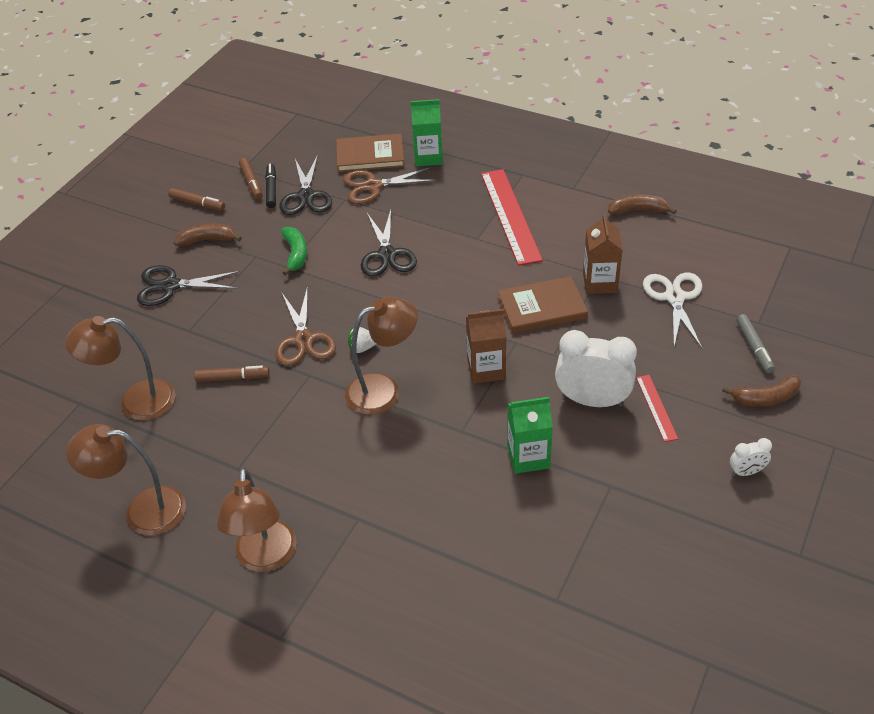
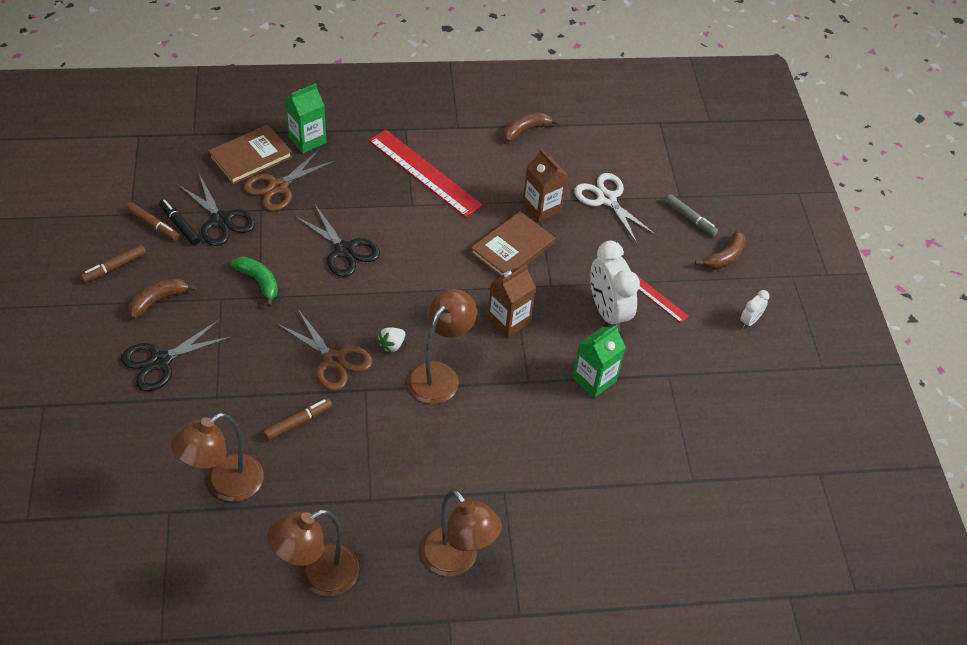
camera: 40 degrees left, 5 degrees up
(197, 203) = (114, 267): brown marker -> brown marker turned 150 degrees clockwise
(592, 400) = (607, 312): white clock -> white clock turned 90 degrees counterclockwise

